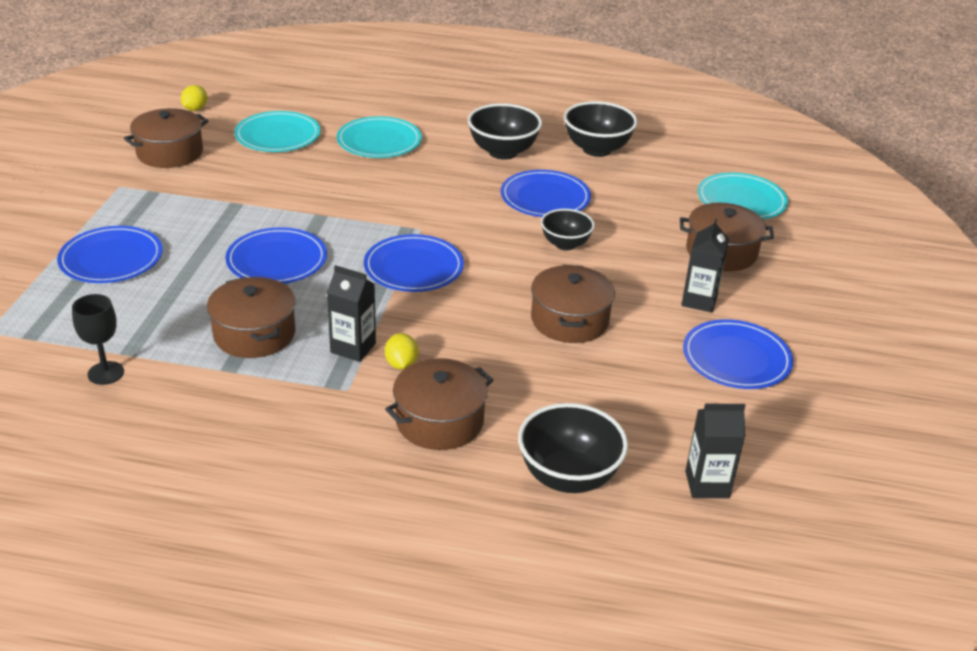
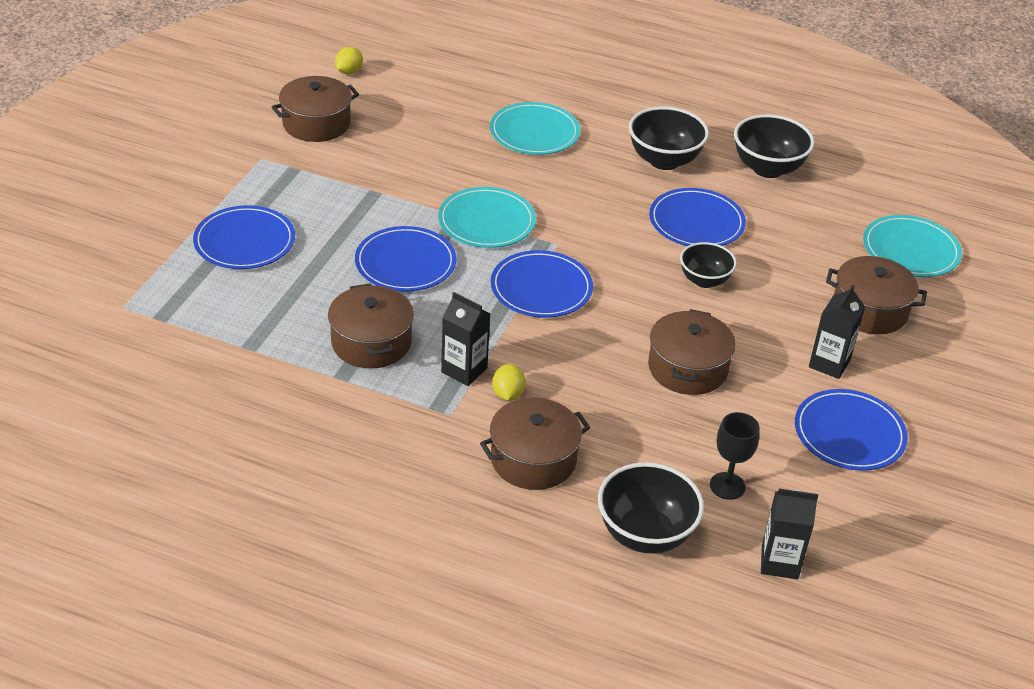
camera: 10 degrees right, 5 degrees up
(106, 373) = (226, 365): black goblet -> black goblet (727, 486)
(278, 135) = (429, 114): turquoise plate -> turquoise plate (486, 221)

